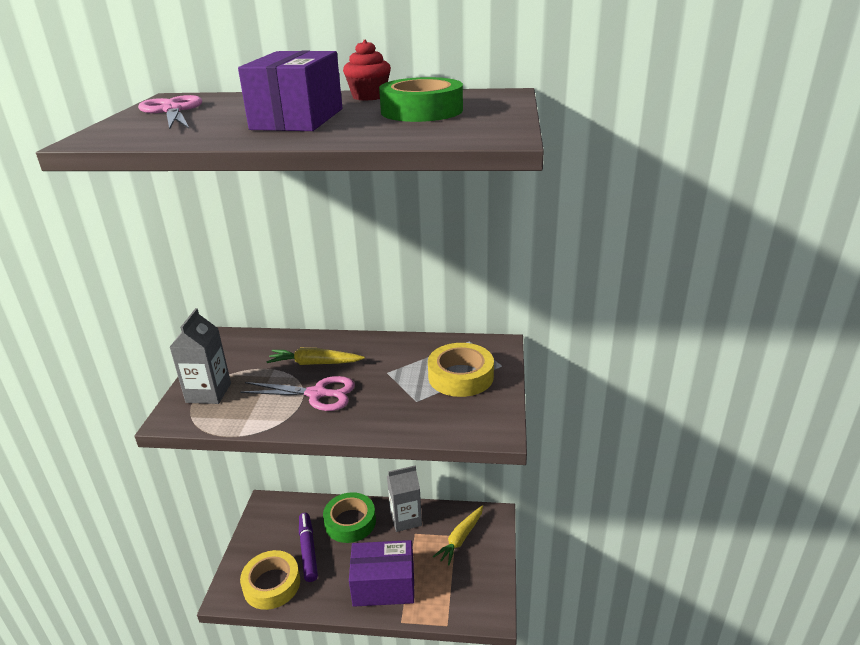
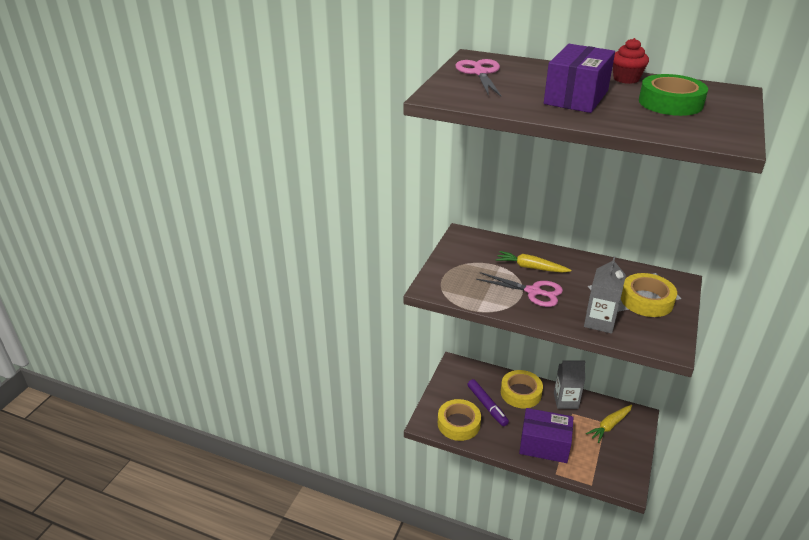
camera: 15 degrees right, 5 degrees up
(208, 393) = (452, 275): grey carton -> grey carton (599, 322)
(308, 550) = (487, 406): purple marker -> purple marker turned 150 degrees clockwise
(350, 522) = (521, 393): green tape -> yellow tape

